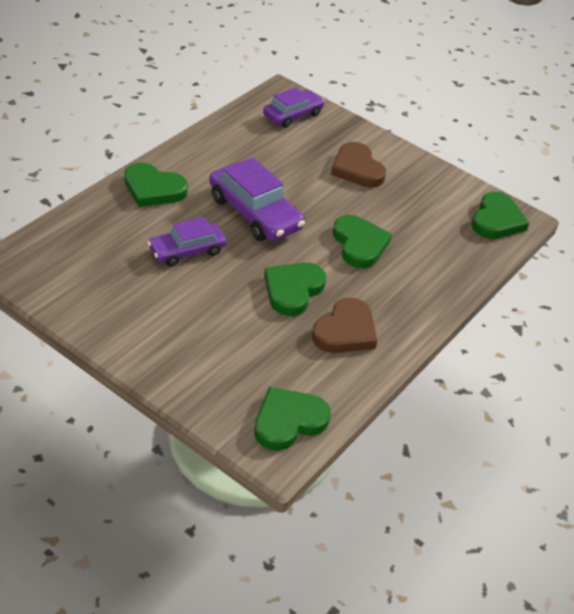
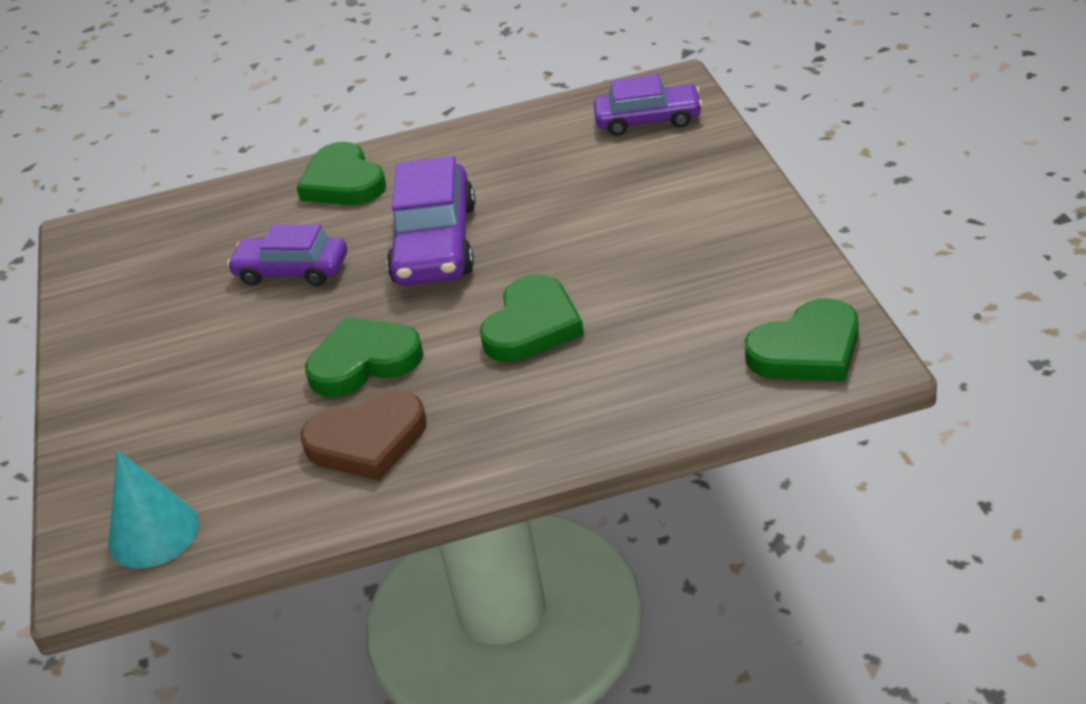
camera: 50 degrees right, 5 degrees down
(288, 421) = (154, 533): green heart -> turquoise cone
(357, 169) = (658, 216): brown heart -> none

